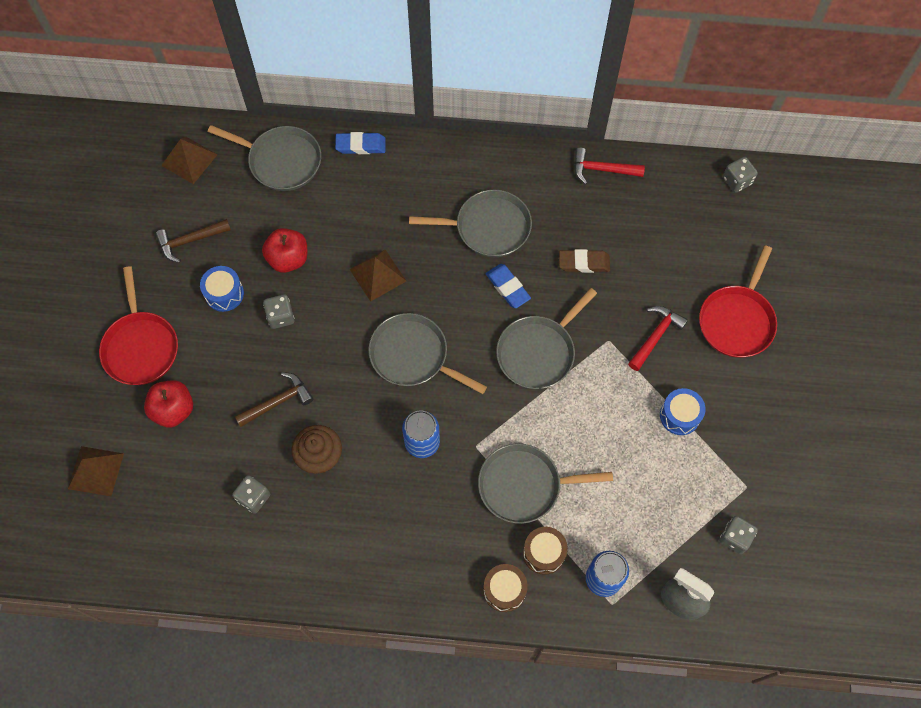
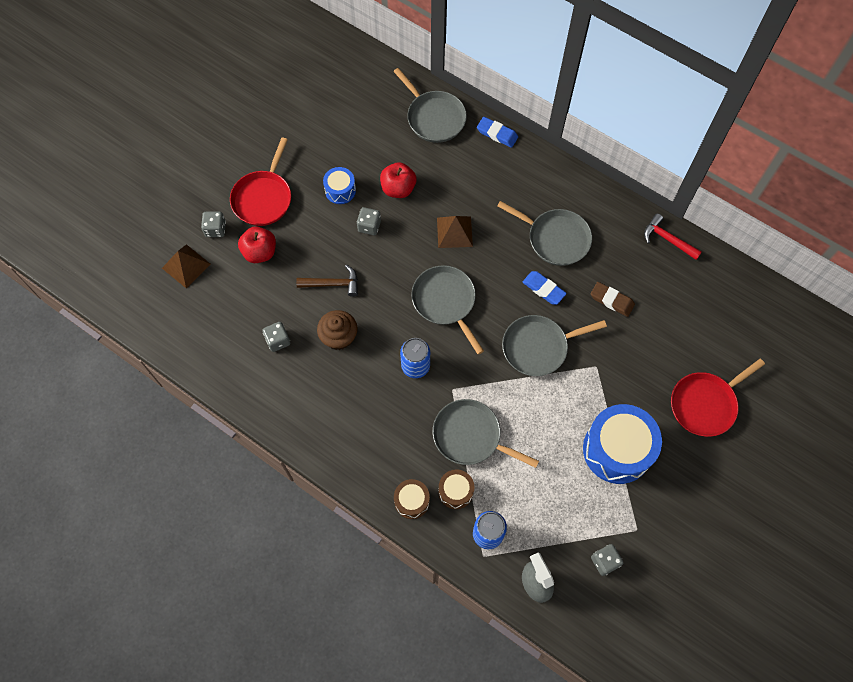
camera: 30 degrees right, 0 degrees up
(189, 160) = (371, 86): brown pyramid -> none
(190, 241) = (338, 142): brown hammer -> none
(508, 287) = (543, 289): blue eraser -> blue eraser turned 45 degrees counterclockwise
(655, 336) = (634, 382): red hammer -> none
(680, 415) = (617, 450): blue drum -> blue drum, size x2.00
(737, 181) = (770, 300): grey dice -> grey dice (215, 229)

